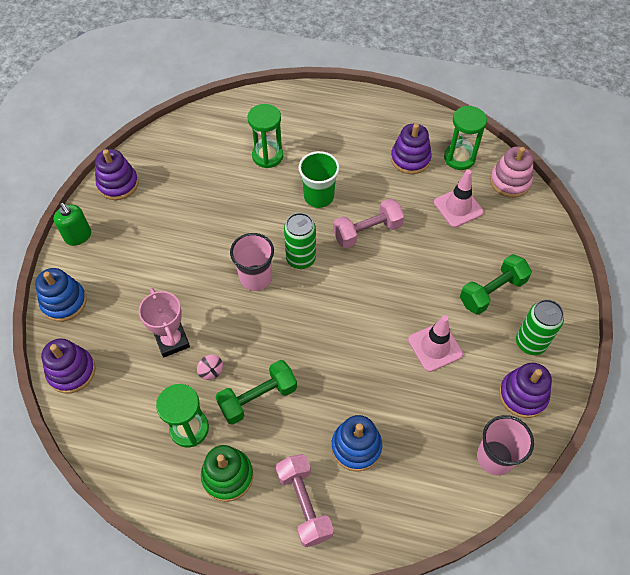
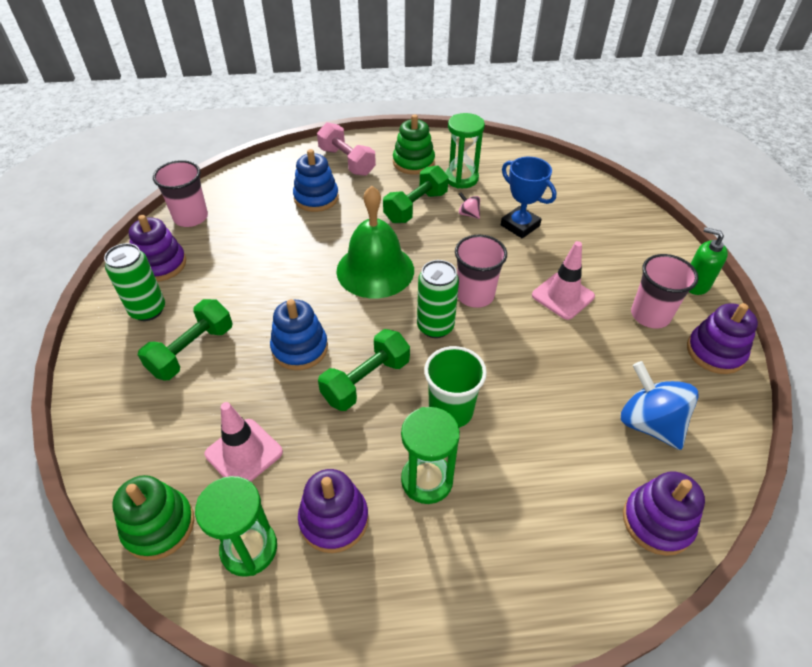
camera: 160 degrees right, 10 degrees down
(64, 302) = (645, 228): blue stacking toy -> blue stacking toy (300, 348)
(71, 371) = (587, 187): purple stacking toy -> purple stacking toy (657, 522)
(136, 222) = (650, 315): none -> pink cup
(172, 341) = (520, 225): pink trophy -> blue trophy
(201, 156) = (649, 423): none -> blue spinning top
(267, 156) = (557, 453): green hourglass -> green hourglass (427, 480)
(327, 328) = (375, 270): none -> green bell
(367, 231) = (366, 381): pink dumbbell -> green dumbbell
(435, 347) = (256, 281): pink traffic cone -> pink traffic cone (563, 296)
(510, 182) = (159, 526): pink stacking toy -> green stacking toy

